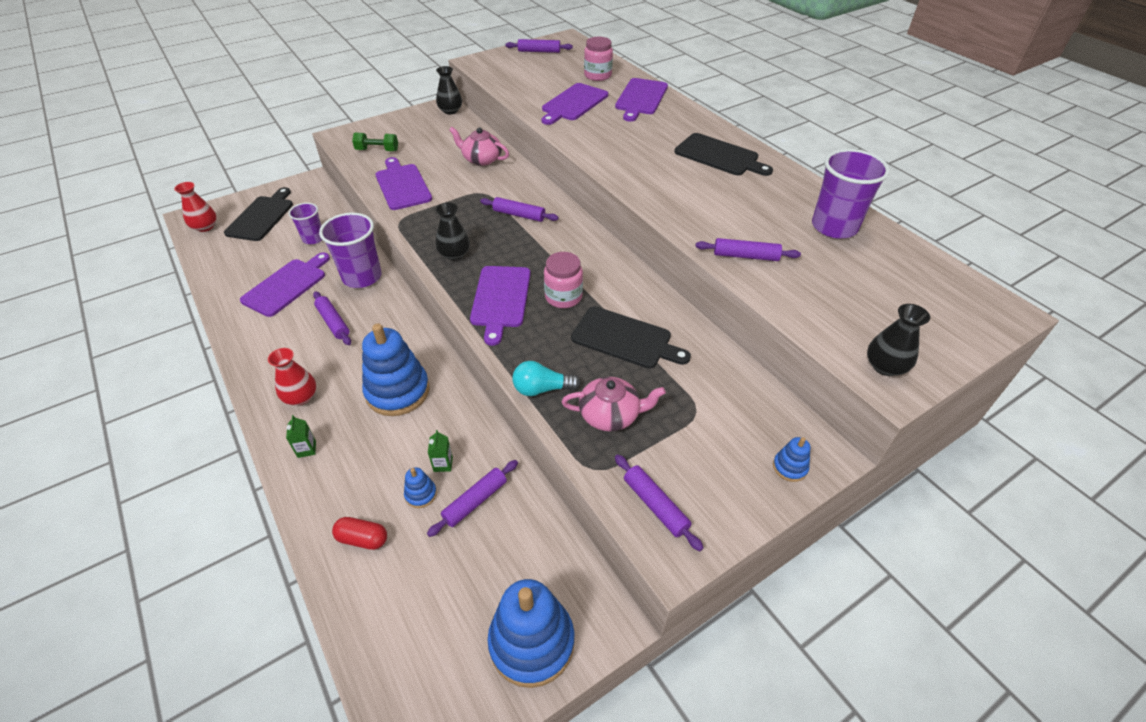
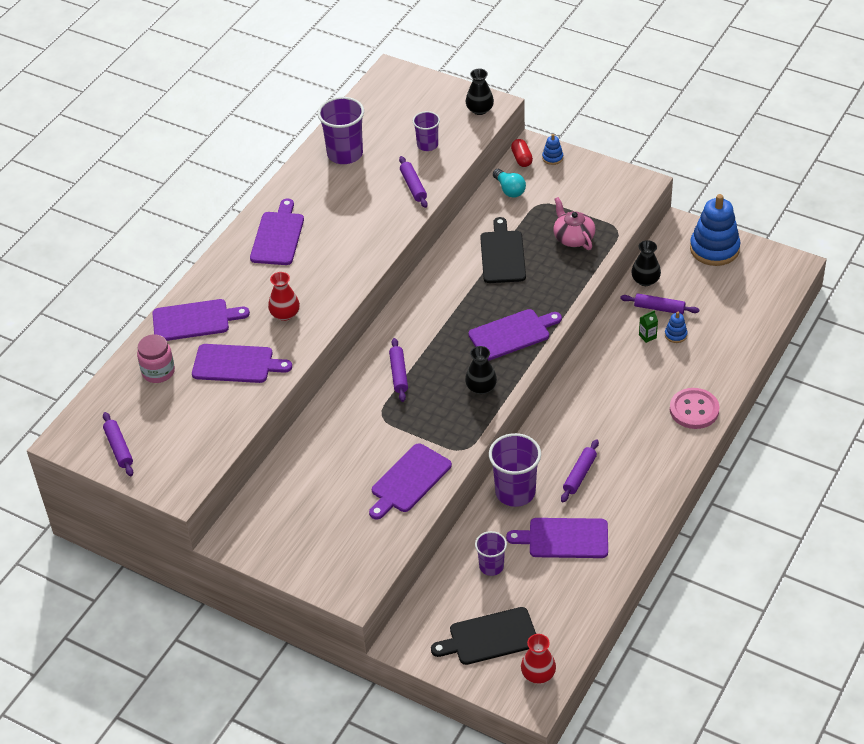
camera: 115 degrees left, 0 degrees up
(301, 397) = (660, 443): red vase -> red vase (285, 314)
(307, 449) = (694, 410): green carton -> pink button
(362, 539) = (723, 344): red capsule -> red capsule (521, 159)
(377, 150) = (360, 541): green dumbbell -> none
(397, 391) = (612, 392): blue stacking toy -> none
(450, 111) = (237, 528): black vase -> black vase (645, 280)
(481, 159) = (324, 446): pink teapot -> none
(542, 389) = (578, 275): turquoise light bulb -> turquoise light bulb (509, 190)
(563, 297) = (483, 302): pink jar -> none
(655, 505) = (620, 199): purple rolling pin -> none
(719, 156) = (278, 236): black cutting board -> purple cutting board
(822, 292) = (427, 145): none -> purple cup

